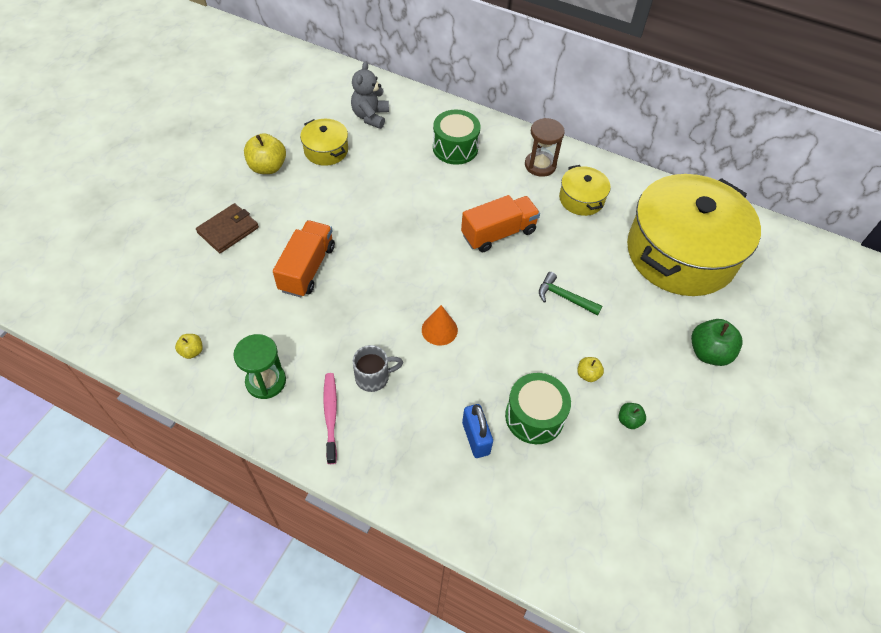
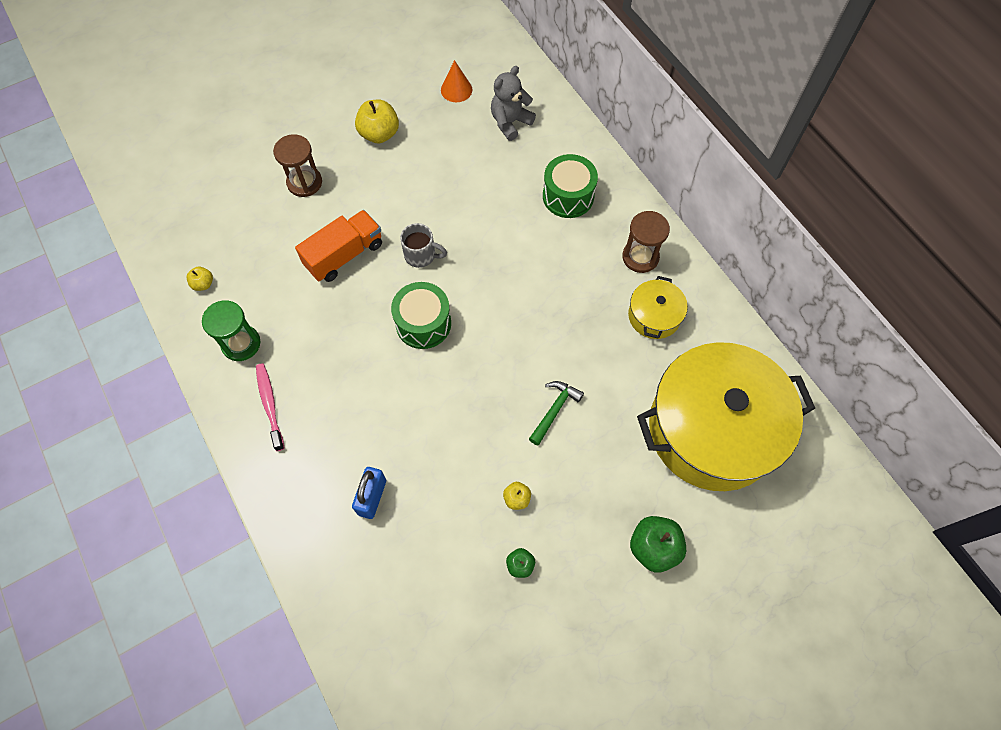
camera: 35 degrees right, 10 degrees up
(228, 230) = (304, 182): brown wallet -> brown hourglass
(326, 150) = (443, 141): yellow pot -> none
(331, 416) = (270, 405): pink toothbrush -> pink toothbrush turned 45 degrees counterclockwise
(373, 377) = (328, 390): grey mug -> grey mug (421, 255)
(439, 330) = (415, 377): orange cone -> orange cone (456, 90)
(498, 233) = (541, 310): orange truck -> none
(534, 416) = (437, 509): green drum -> green drum (423, 323)
(564, 297) = (554, 410): green hammer -> green hammer turned 60 degrees clockwise

